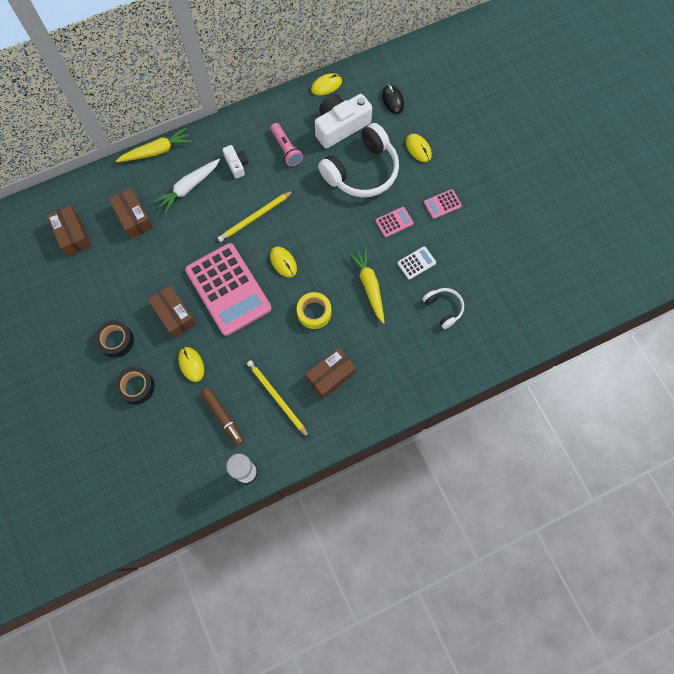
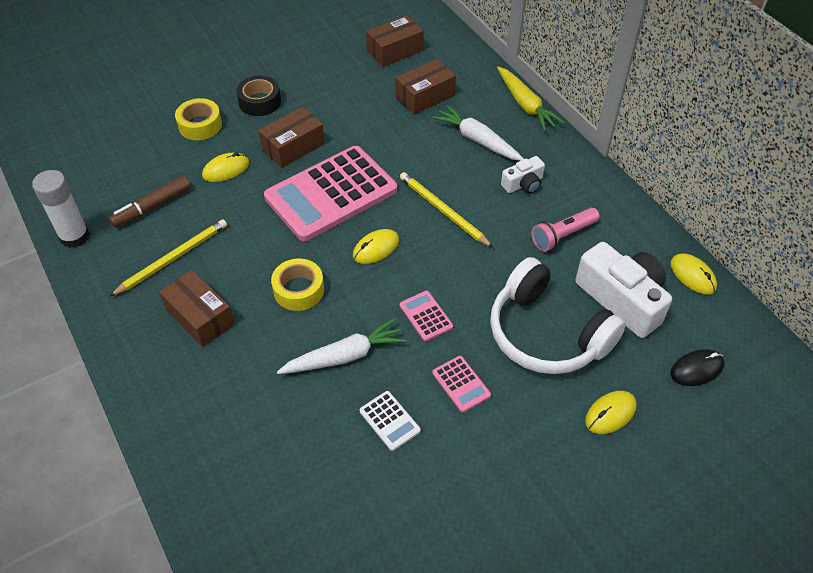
camera: 85 degrees right, 20 degrees down
(136, 387) = (200, 125): black tape -> yellow tape
(369, 286) = (344, 356): yellow carrot -> white carrot
(442, 204) = (507, 457): pink calculator -> pink calculator (426, 316)
(443, 308) = (308, 466): white headphones -> none

